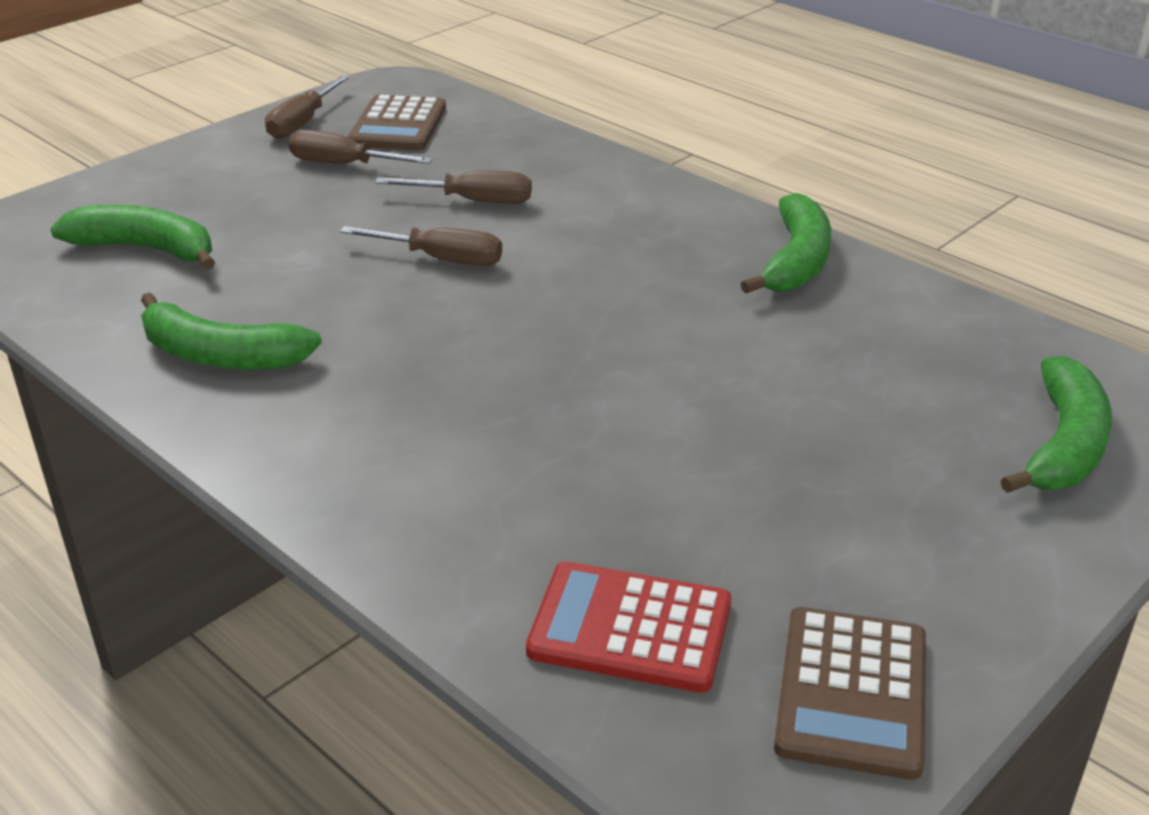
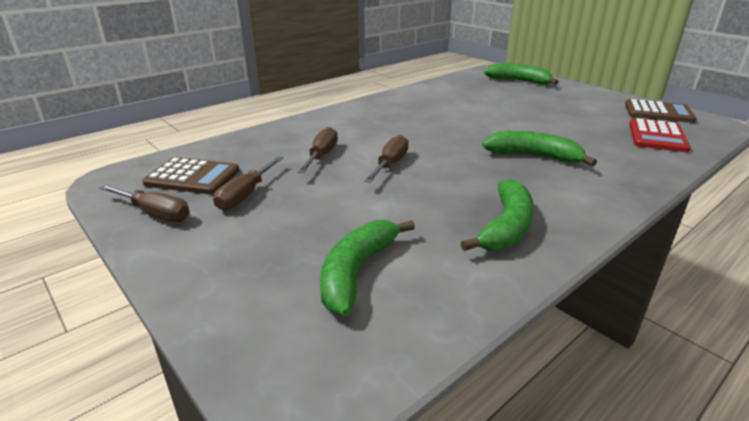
camera: 85 degrees left, 5 degrees down
(796, 261) = (401, 99): green banana -> green banana (533, 156)

